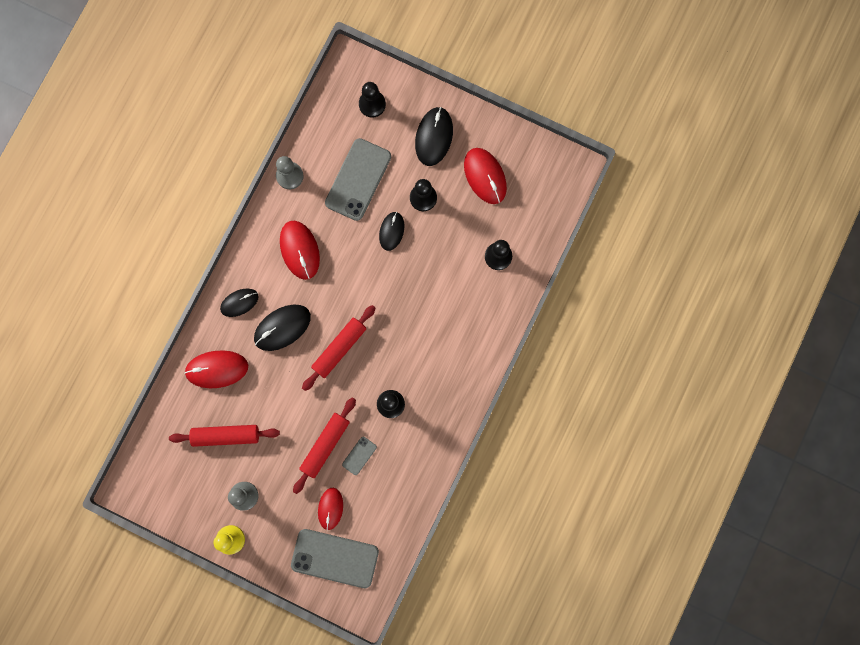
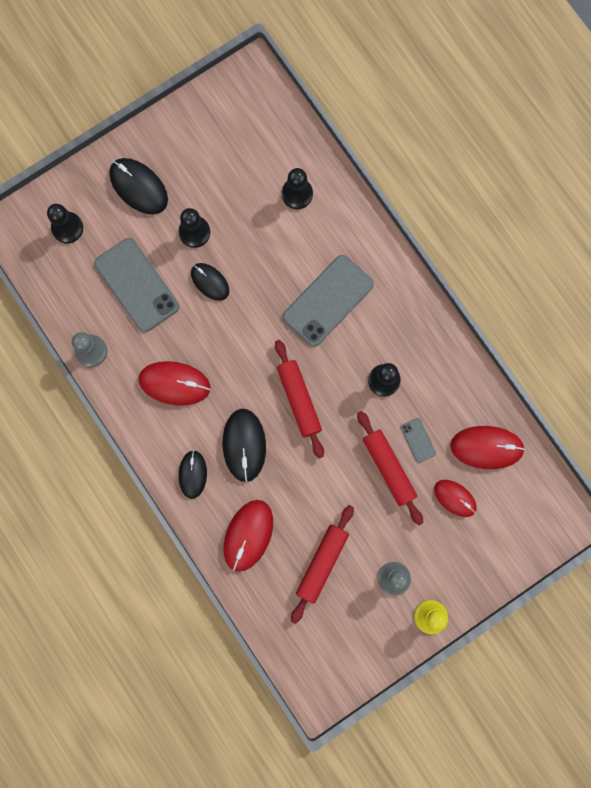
camera: 60 degrees left, 0 degrees up
(335, 558) = (507, 521): grey phone -> grey phone (328, 301)
(485, 176) = (209, 161): red mouse -> red mouse (486, 447)

